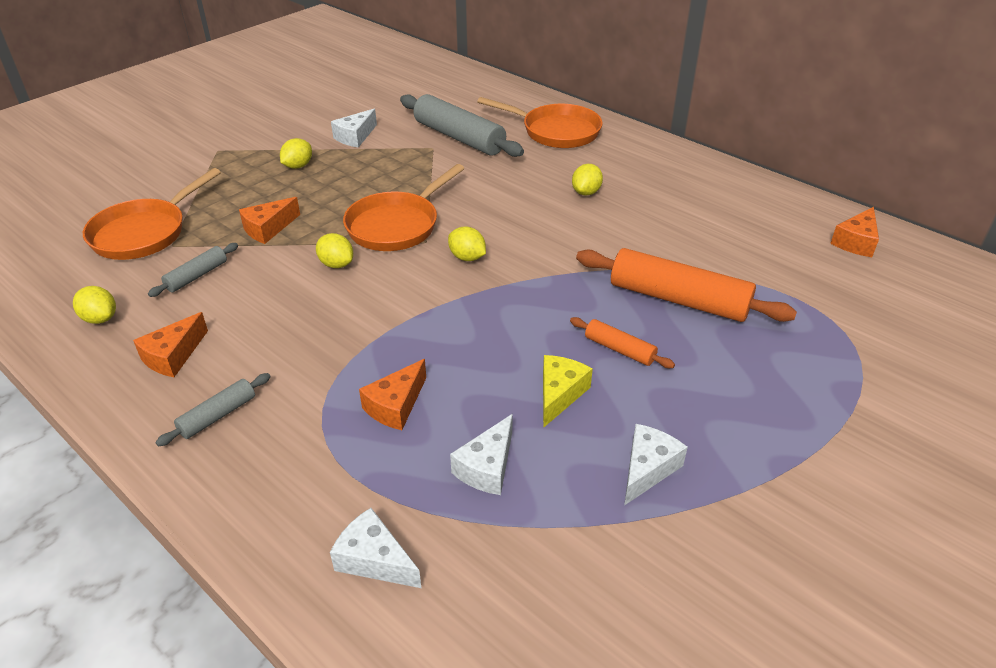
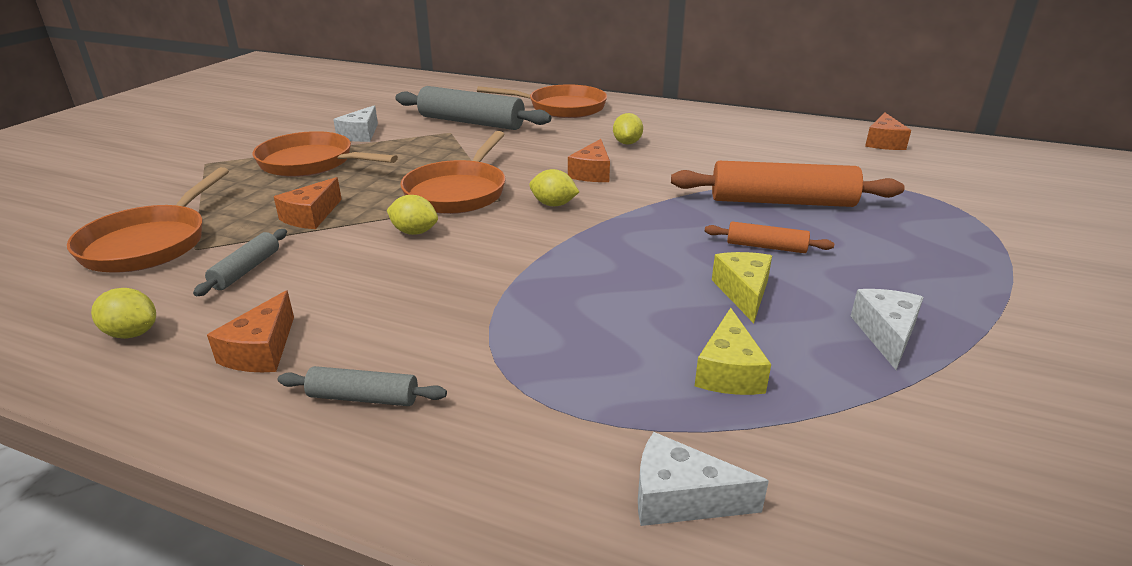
camera: 20 degrees left, 10 degrees down
(218, 415) = (363, 398): grey rolling pin -> grey rolling pin turned 75 degrees clockwise
(298, 166) = (311, 163): yellow lemon -> orange pan
(396, 405) = (580, 339): orange cheese -> orange cheese (592, 173)
(487, 467) = (728, 371): white cheese -> yellow cheese

